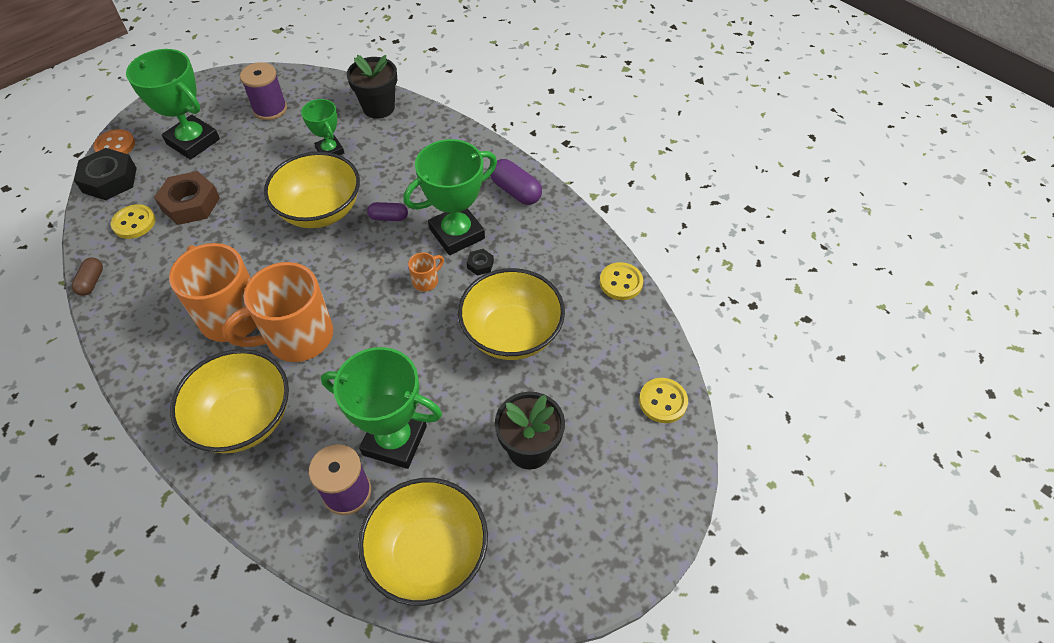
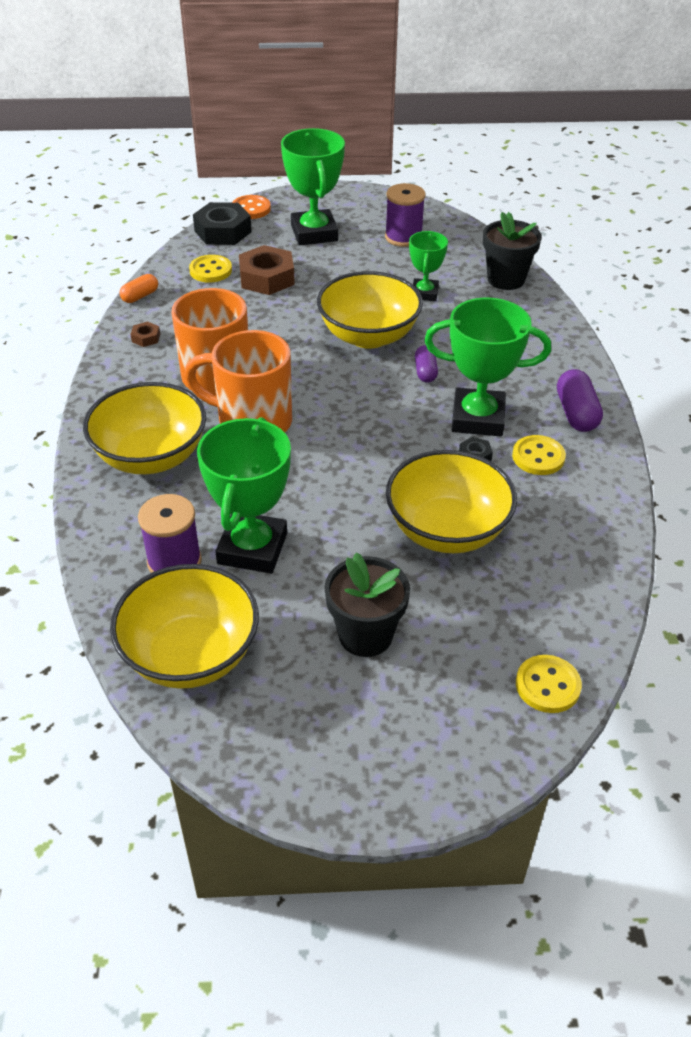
camera: 40 degrees right, 10 degrees down
(92, 282) = (140, 296): brown capsule -> orange capsule
(136, 317) = (146, 338): none -> brown nut
(389, 217) = (425, 372): purple capsule -> purple capsule turned 45 degrees clockwise
(395, 440) = (252, 548): green trophy -> green trophy turned 45 degrees clockwise
(426, 281) = (408, 441): orange mug -> none
(621, 282) = (611, 553): yellow button -> yellow button (538, 457)

